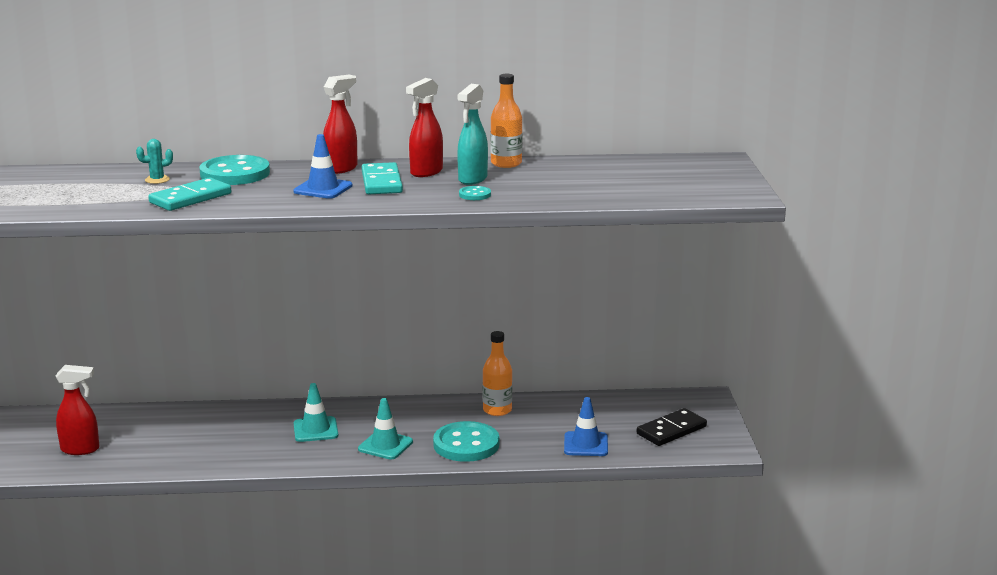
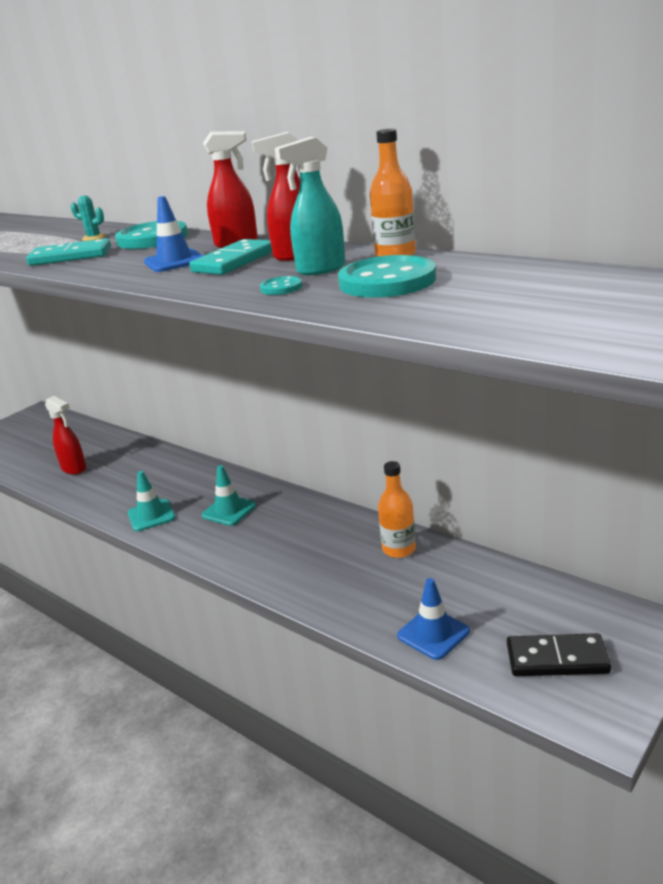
camera: 45 degrees right, 5 degrees up
(385, 445) = (255, 550): turquoise traffic cone -> turquoise traffic cone (151, 515)
(466, 444) = (320, 579): turquoise button -> turquoise button (387, 281)

